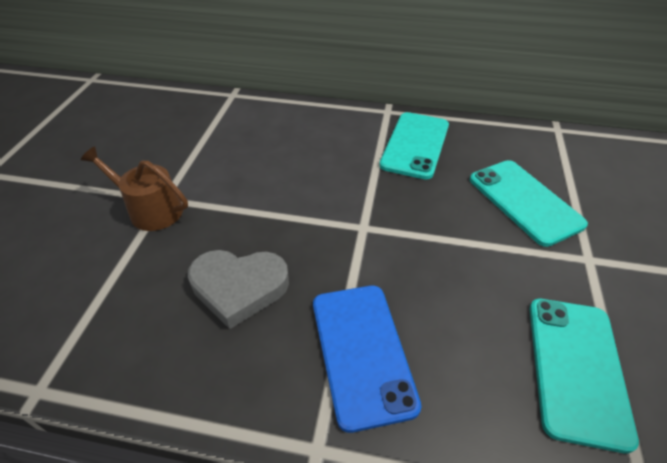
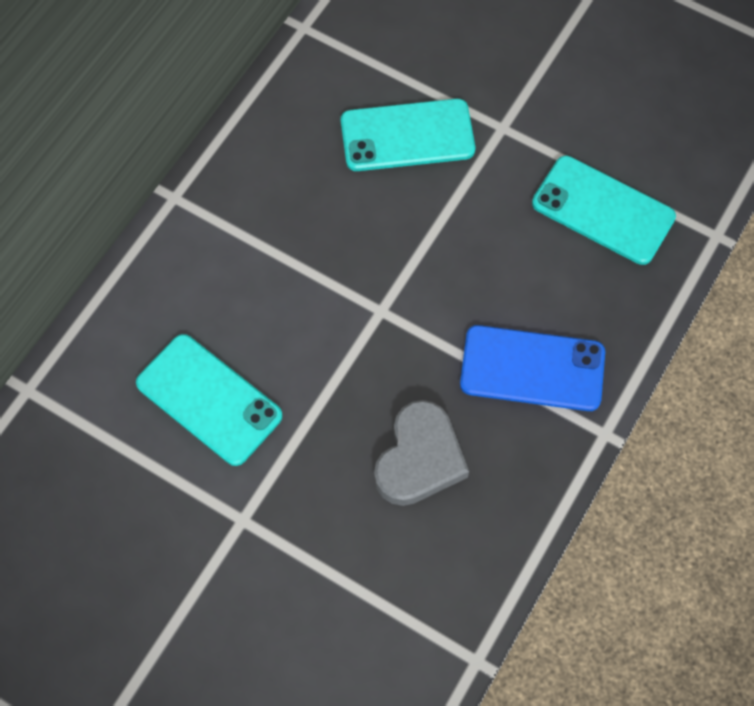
camera: 70 degrees left, 20 degrees up
(150, 209) = (257, 537): brown watering can -> none
(415, 145) = (263, 196): turquoise phone -> turquoise phone (209, 399)

